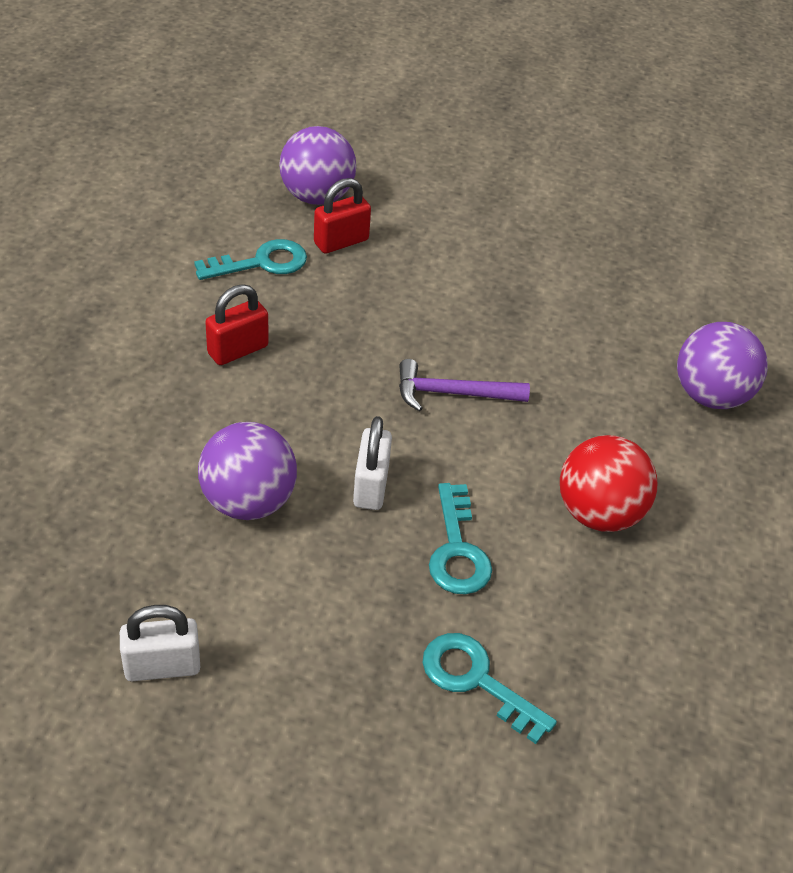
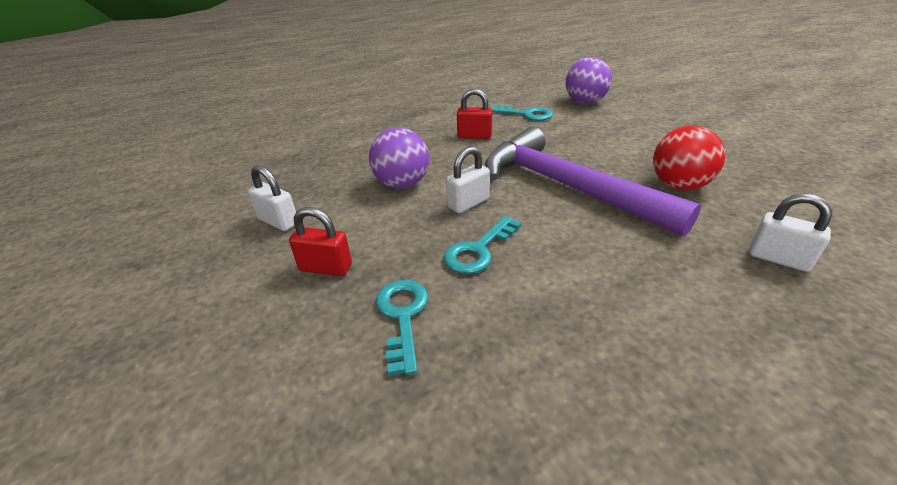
camera: 50 degrees right, 10 degrees down
(341, 242) = (577, 118): red padlock -> red padlock (326, 268)
(452, 393) = (567, 187): purple hammer -> purple hammer, size x2.29
(599, 513) = (600, 279): red ball -> red ball (679, 185)
(710, 395) = (778, 259): purple ball -> white padlock

